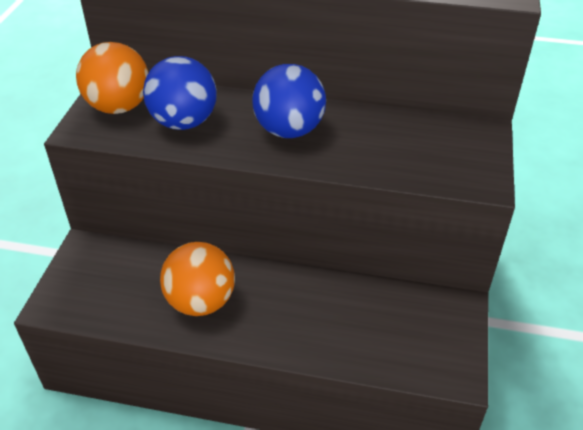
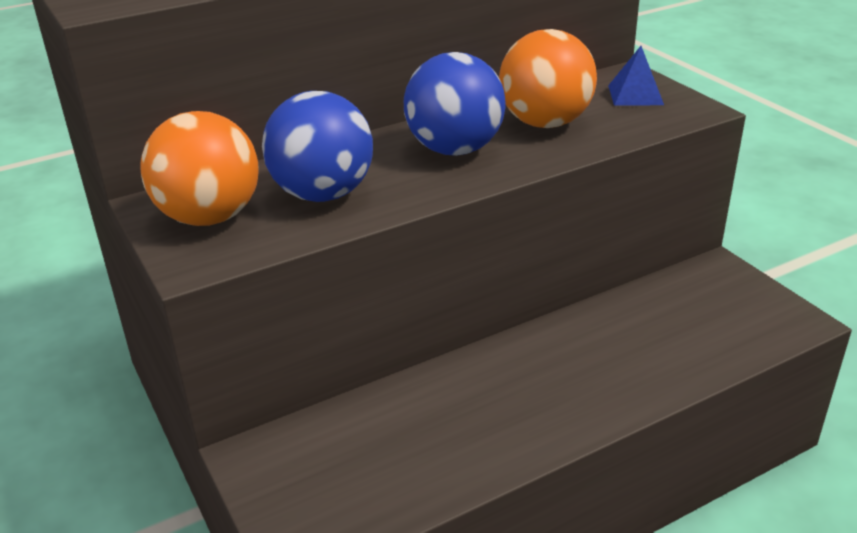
camera: 40 degrees left, 10 degrees down
(201, 301) = (483, 417): orange ball -> orange ball (545, 123)
(461, 149) = (635, 95): none -> blue pyramid

